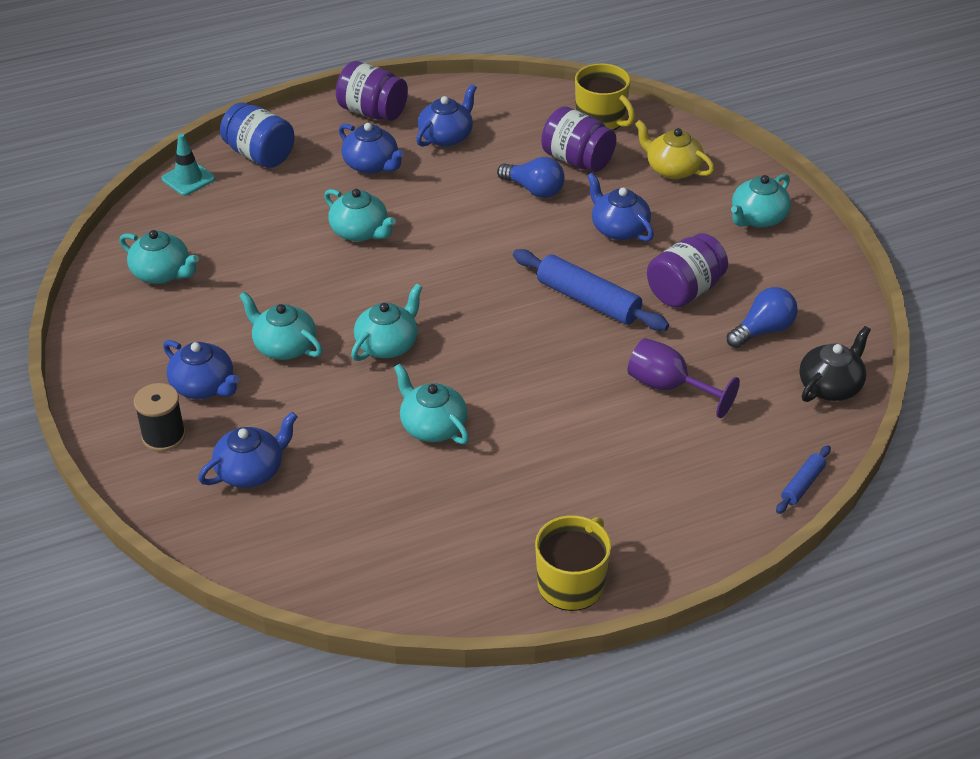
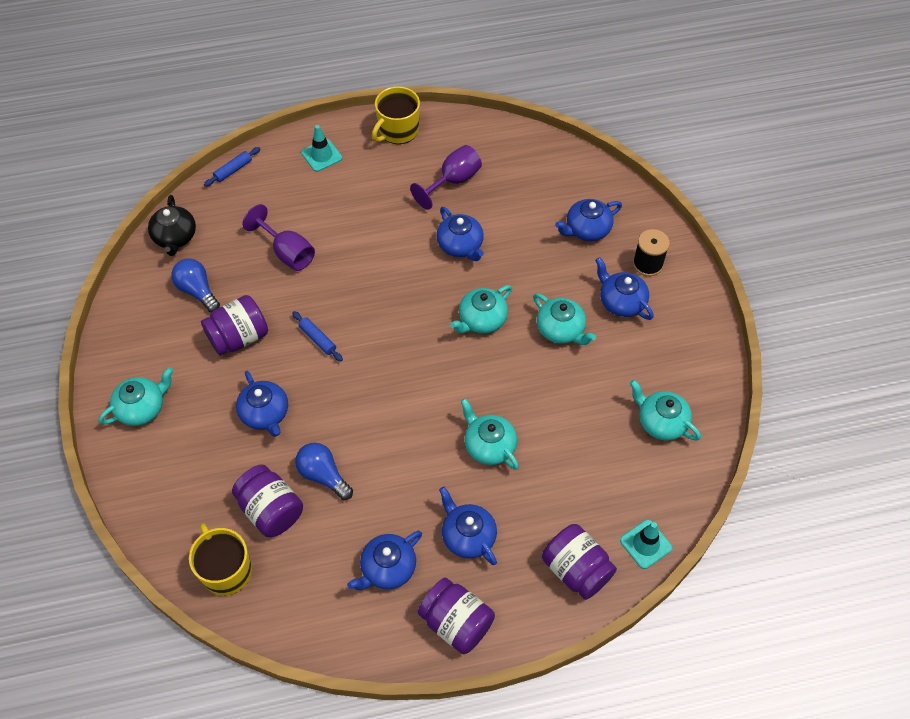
camera: 170 degrees left, 15 degrees up
(260, 155) = (576, 570): blue jar -> purple jar
(432, 426) = (460, 245): turquoise teapot -> blue teapot
(462, 513) = (453, 181): none -> purple goblet
(588, 300) = (317, 339): blue rolling pin -> blue rolling pin, size x0.52
(672, 169) = (187, 483): yellow teapot -> none
(678, 525) = (321, 155): none -> turquoise traffic cone
(763, 330) = (197, 291): blue light bulb -> blue light bulb turned 75 degrees clockwise
(830, 386) = (175, 237): black teapot -> black teapot turned 60 degrees counterclockwise

